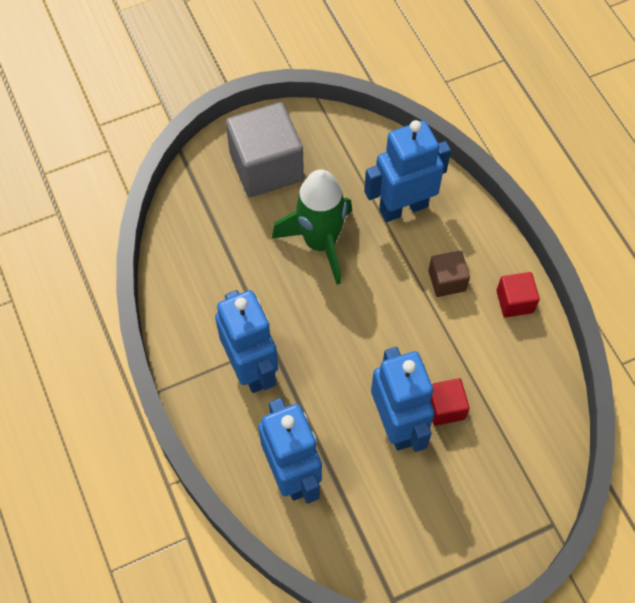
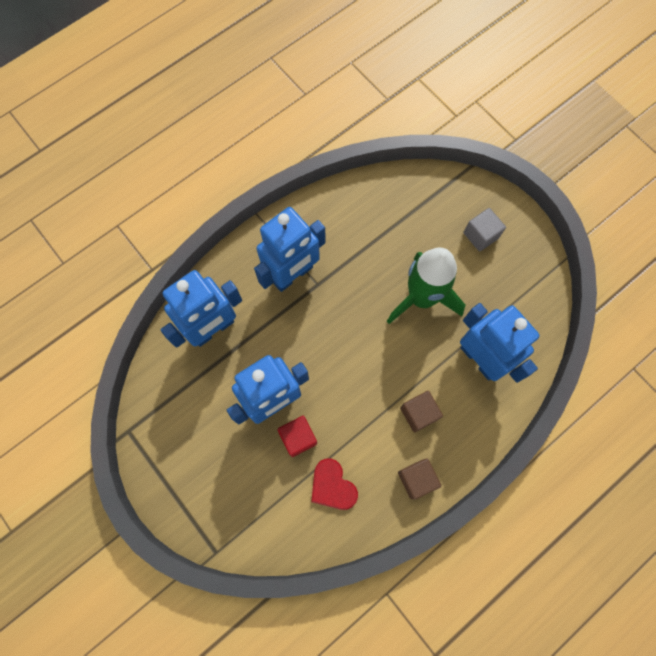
camera: 75 degrees right, 10 degrees up
(266, 167) = (480, 235): grey cube -> grey cube, size x0.50
(505, 385) = (332, 486): none -> red heart
(514, 301) = (416, 479): red cube -> brown cube

